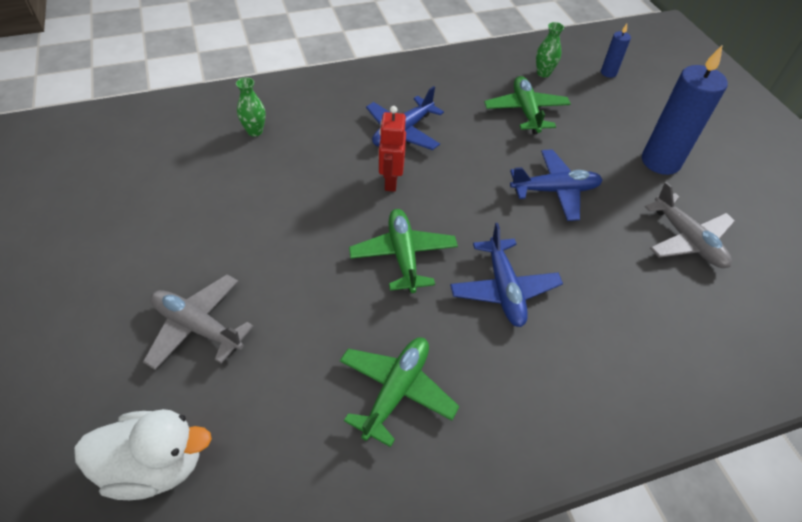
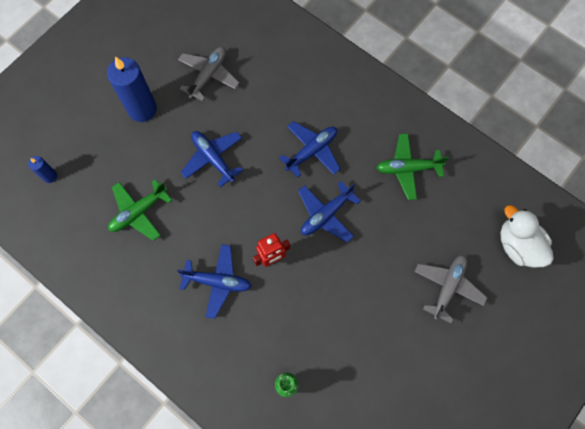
camera: 120 degrees left, 20 degrees up
(198, 327) = (448, 287): grey plane -> grey plane turned 150 degrees counterclockwise
(403, 255) = (326, 214): green plane -> blue plane
(543, 73) = (79, 221): green vase -> none

